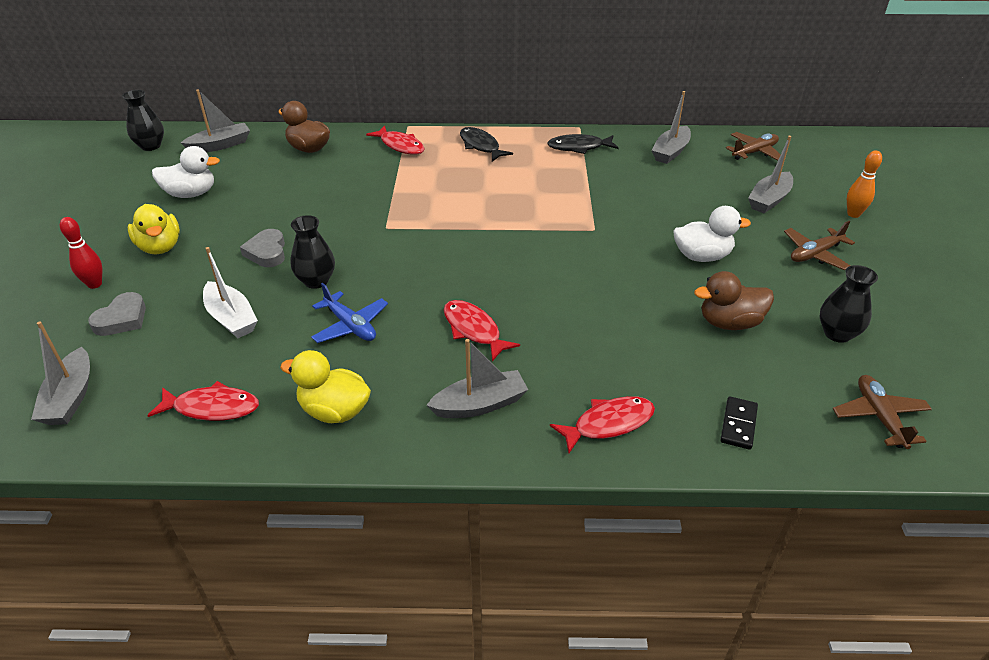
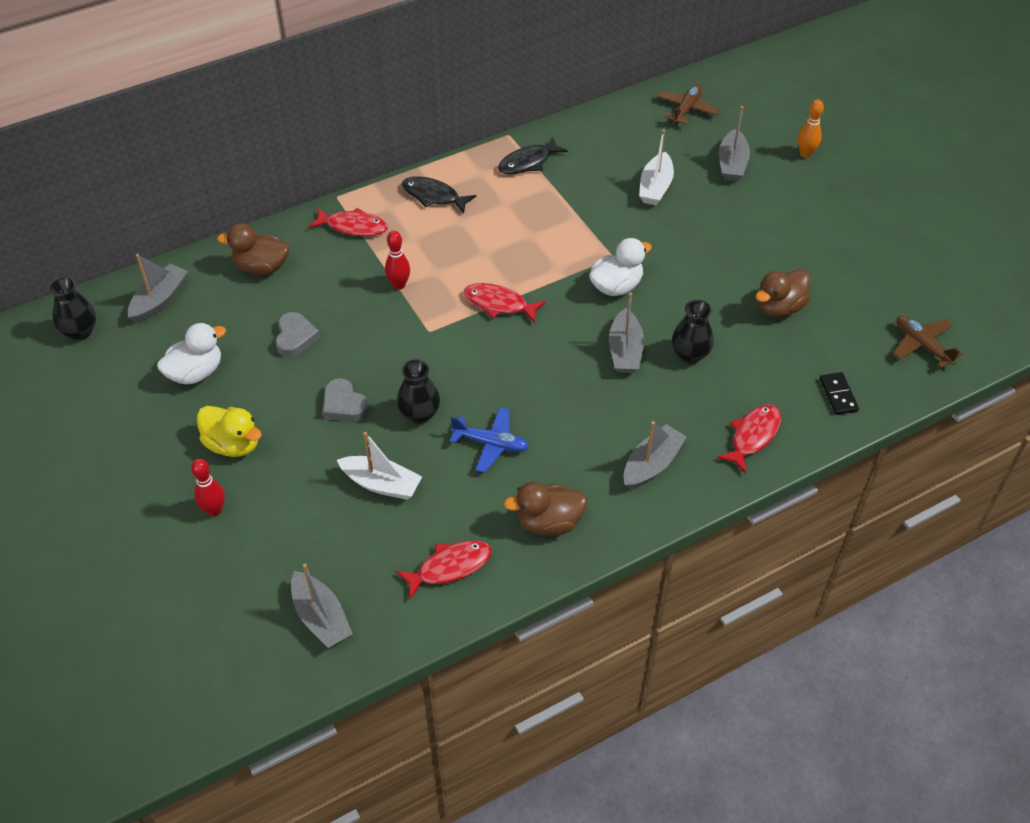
camera: 30 degrees left, 10 degrees up
(122, 319) = (282, 530): grey heart -> grey heart (295, 337)
(334, 411) = (548, 522): yellow duck -> brown duck
(395, 191) = (399, 285): none -> red bowling pin
(474, 330) = (594, 402): red fish -> red fish (499, 304)
(670, 152) = (614, 136): grey boat -> grey boat (625, 351)
(678, 194) = (655, 187): none -> white boat
(702, 256) = (718, 249): white duck -> white duck (616, 286)
(815, 254) = (800, 211): brown plane -> none
(837, 333) = (858, 284): black vase -> black vase (690, 354)

